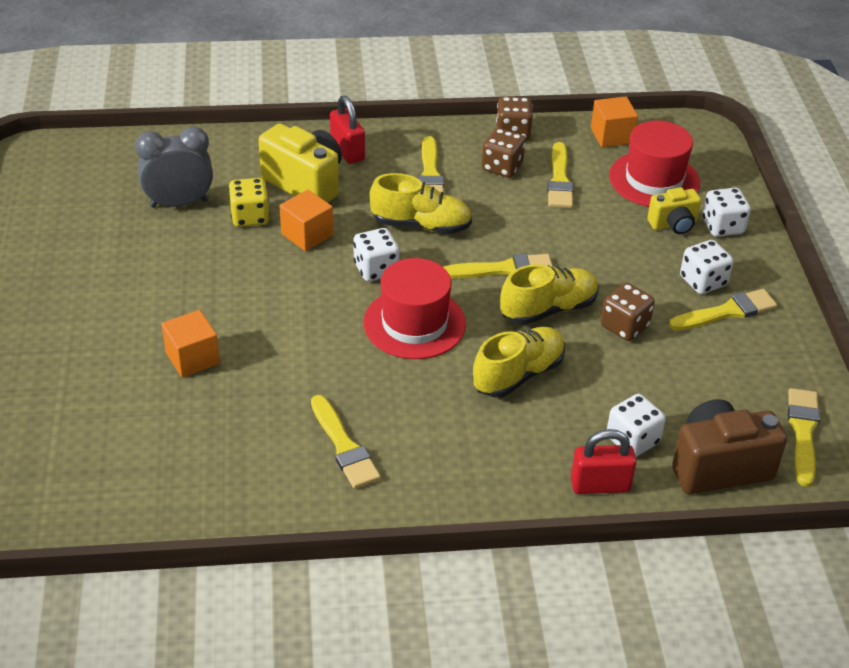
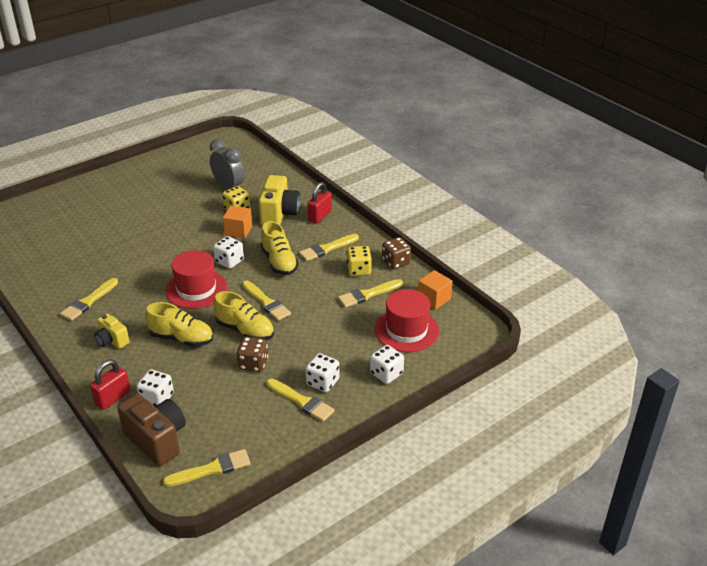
camera: 60 degrees right, 5 degrees down
(192, 358) = (120, 235): orange cube -> none
(502, 167) = (358, 270): brown dice -> yellow dice
(600, 485) = (113, 398): red padlock -> red padlock turned 75 degrees clockwise
(673, 225) = (368, 352): yellow camera -> yellow camera (112, 341)

